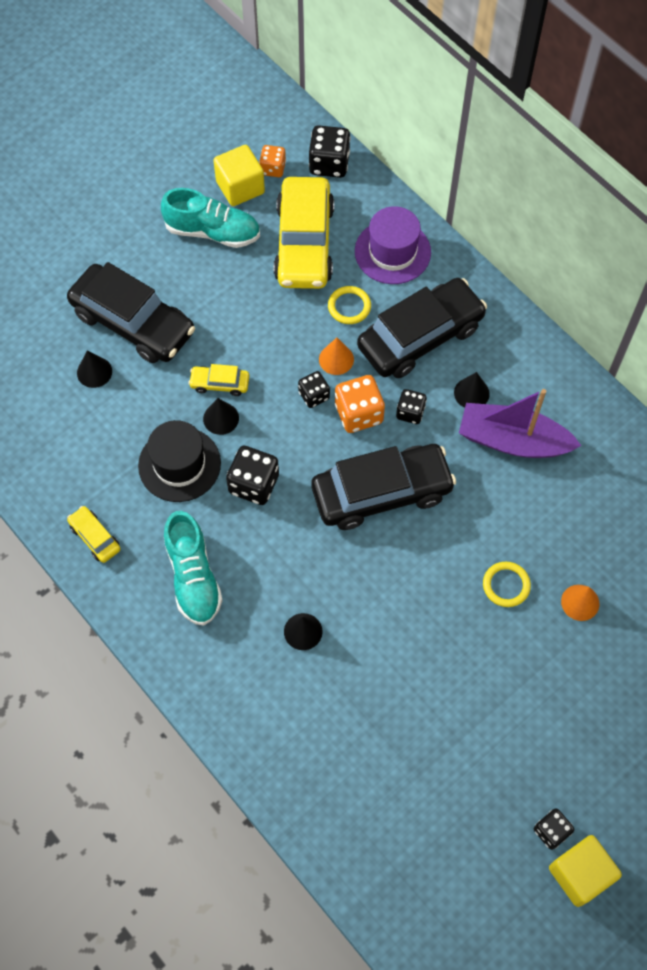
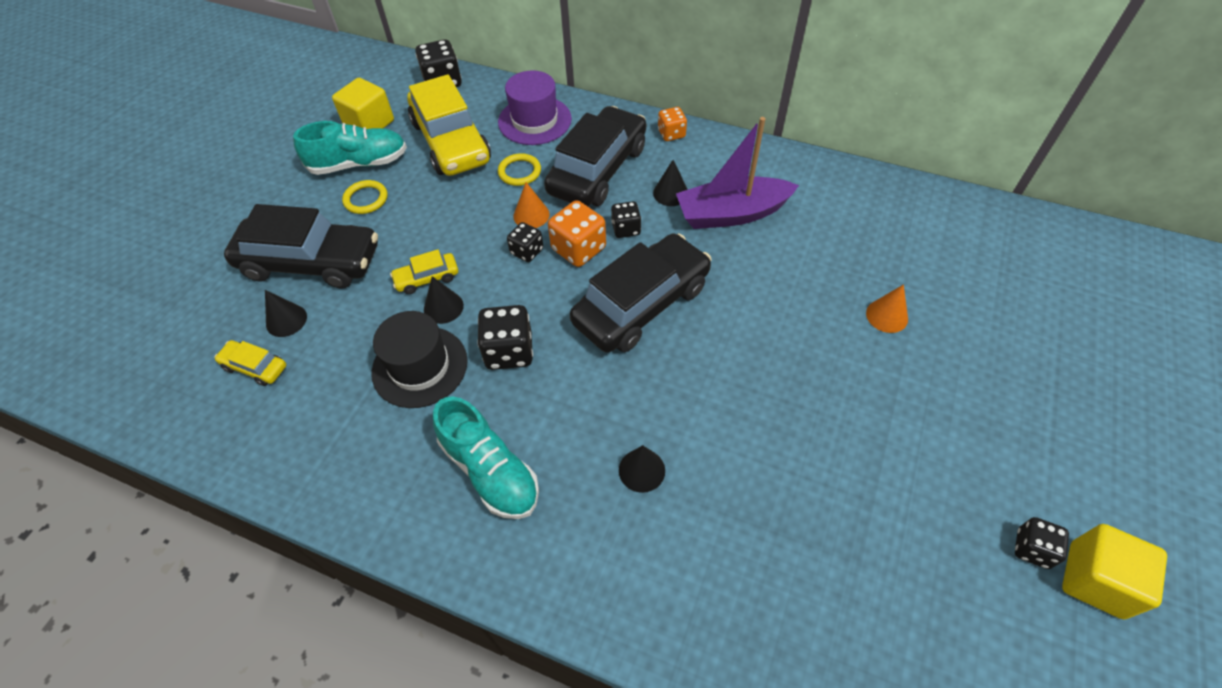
camera: 25 degrees left, 10 degrees down
(95, 537) = (355, 481): yellow car -> yellow car (255, 367)
(273, 168) = (393, 101): orange dice -> orange dice (671, 134)
(506, 585) = (811, 332): yellow ring -> yellow ring (366, 199)

